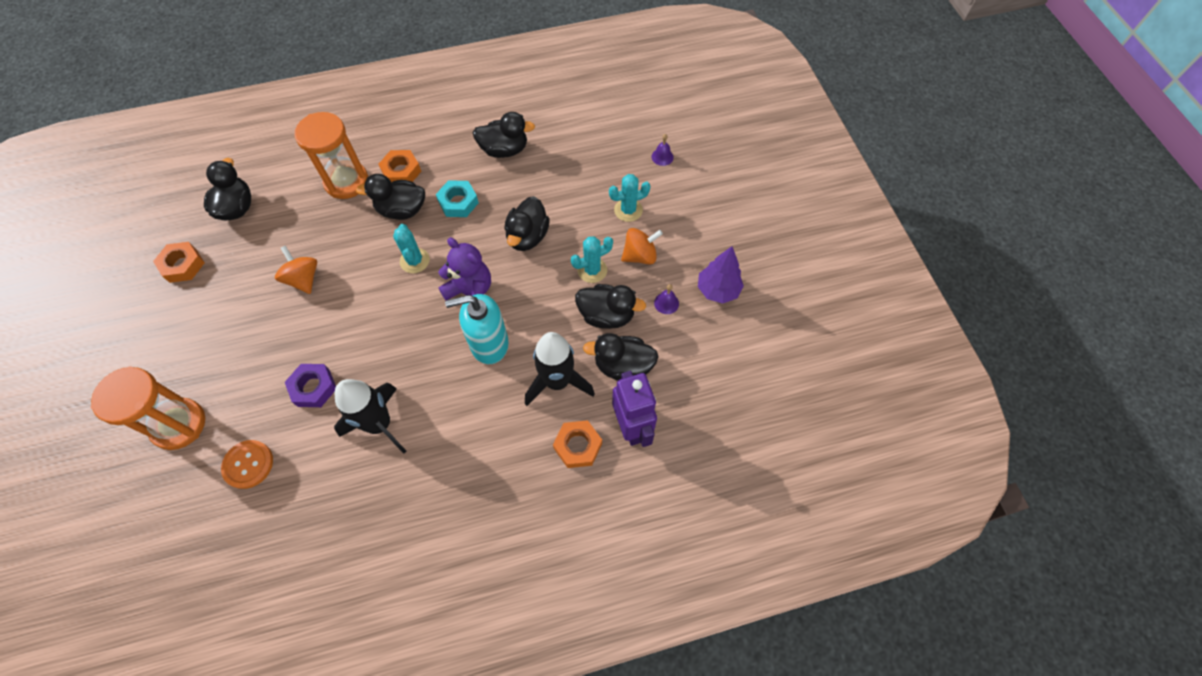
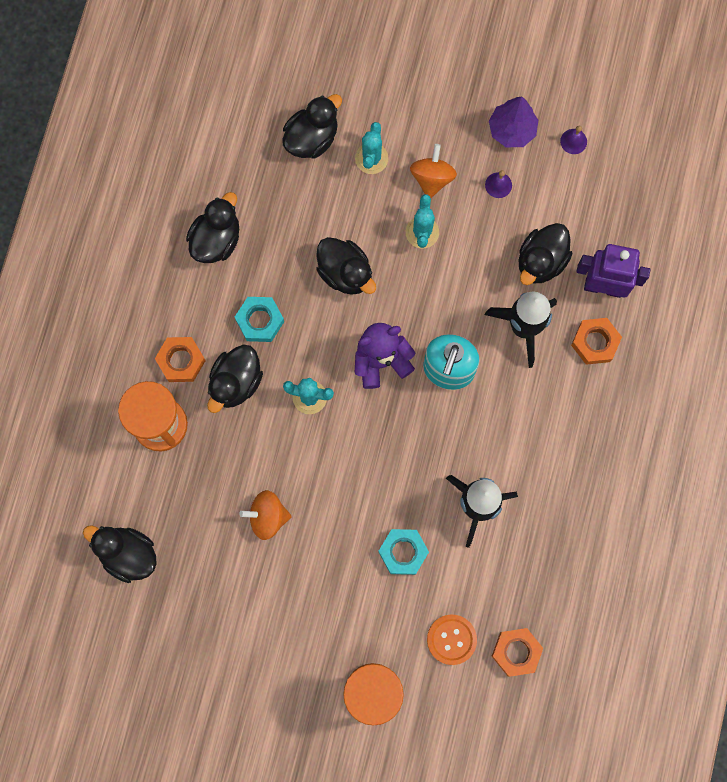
camera: 60 degrees left, 15 degrees up
(182, 265) = (175, 635): orange nut -> orange nut (516, 652)
(313, 388) = (403, 552): purple nut -> turquoise nut
(606, 315) = (480, 246): black duck -> black duck (312, 138)
(662, 157) = (324, 86): purple bell -> purple bell (573, 141)

